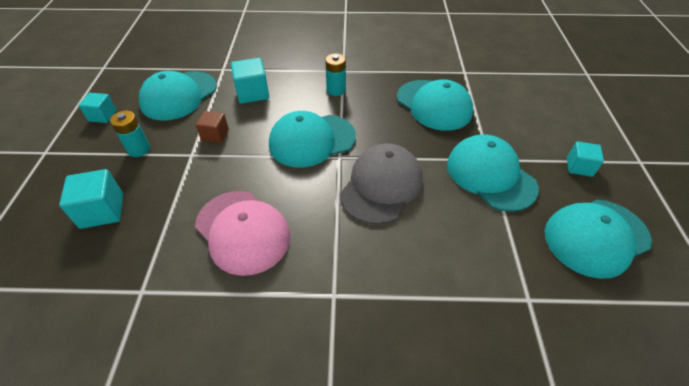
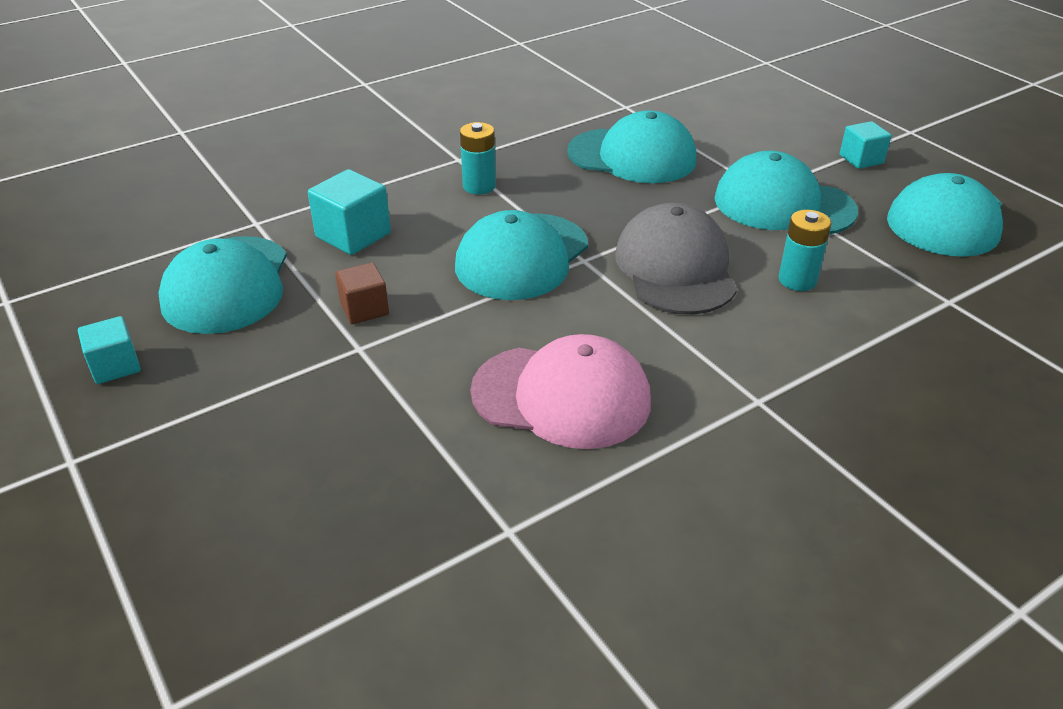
camera: 35 degrees left, 10 degrees down
(102, 211) = (307, 479): turquoise cube -> none
(139, 149) = (257, 379): turquoise battery -> turquoise battery (797, 280)

